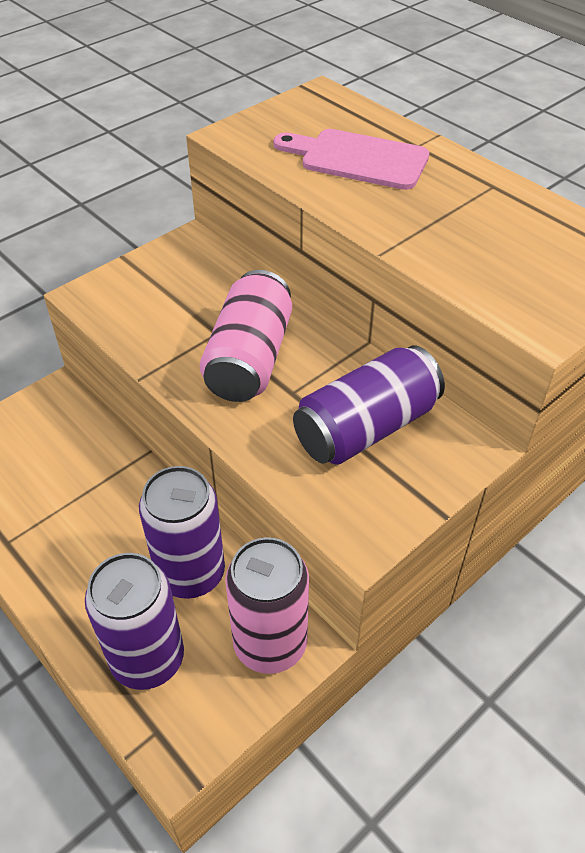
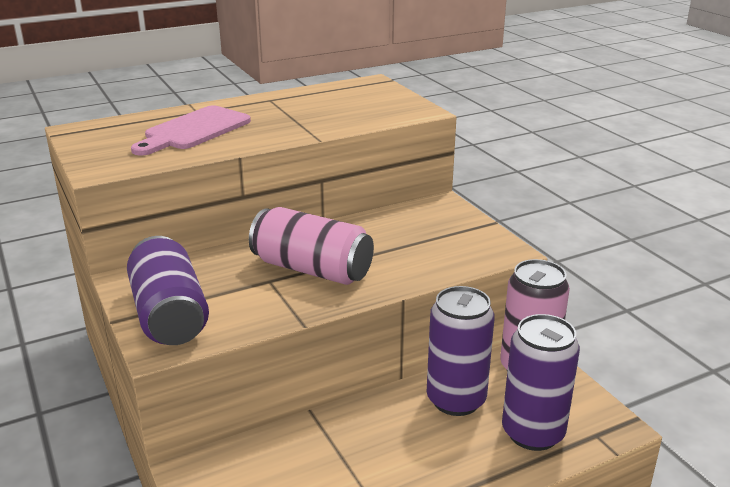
camera: 75 degrees left, 20 degrees down
(366, 427) = (410, 234): purple can -> purple can (169, 315)

